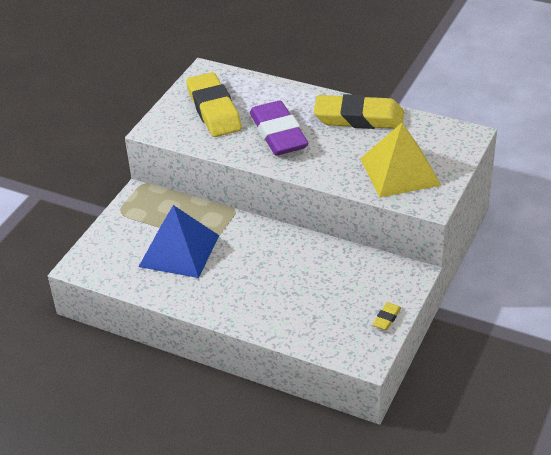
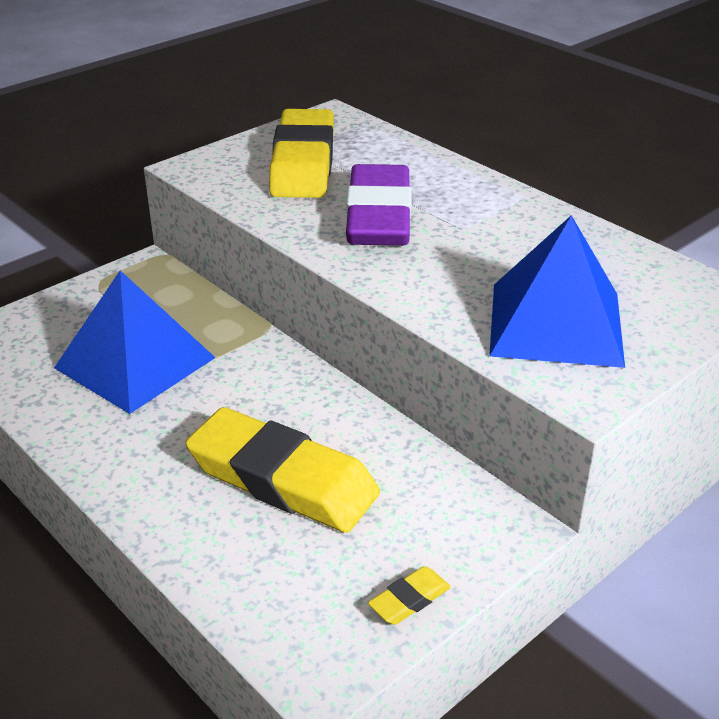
camera: 20 degrees right, 5 degrees down
(359, 118) = (531, 226): yellow eraser -> yellow eraser (282, 479)
(400, 171) = (555, 324): yellow pyramid -> blue pyramid

